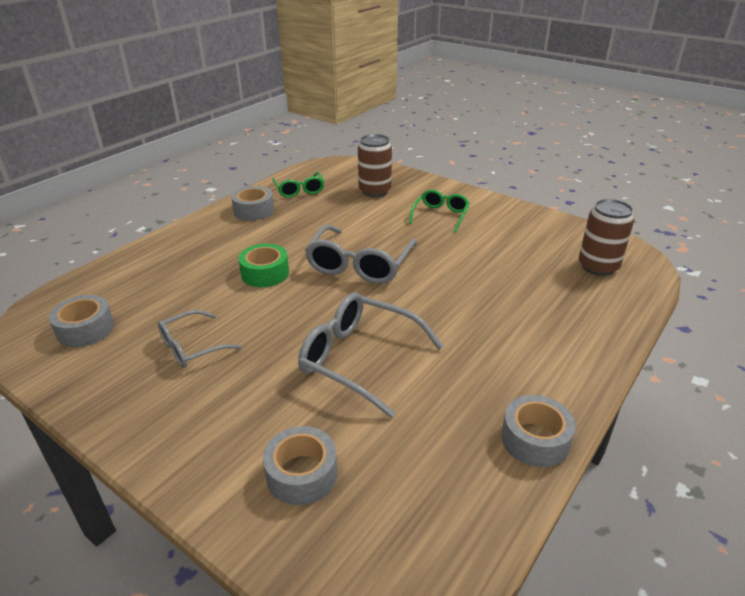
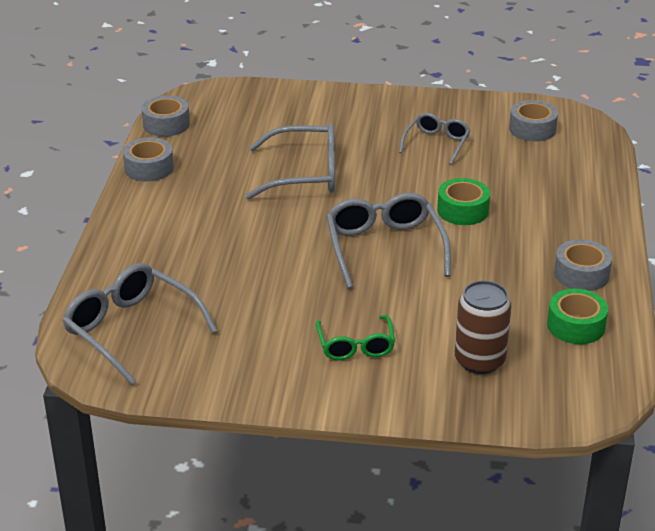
camera: 150 degrees right, 0 degrees up
(299, 190) = (576, 325): green glasses -> green tape
(302, 474) = (282, 114): grey tape -> grey tape (166, 124)
(598, 266) = (131, 330): brown can -> grey glasses

